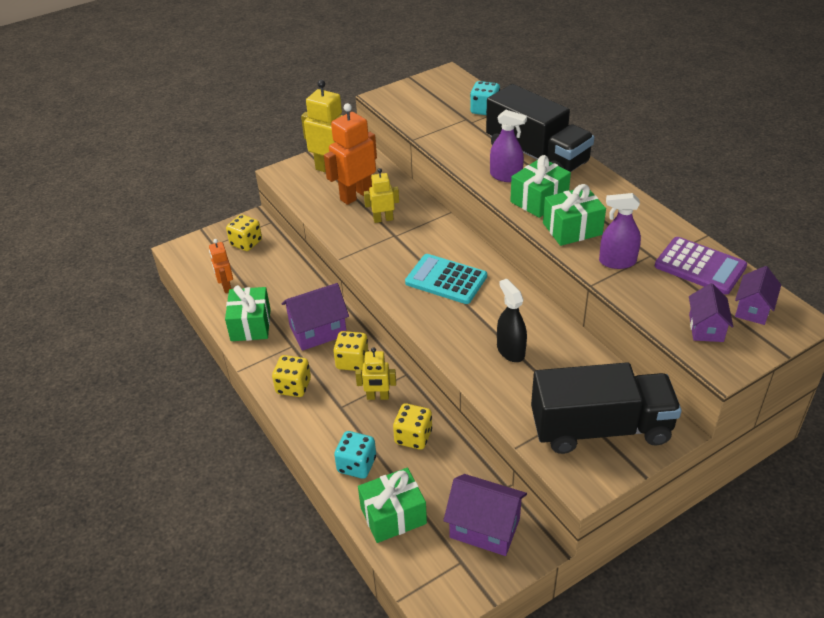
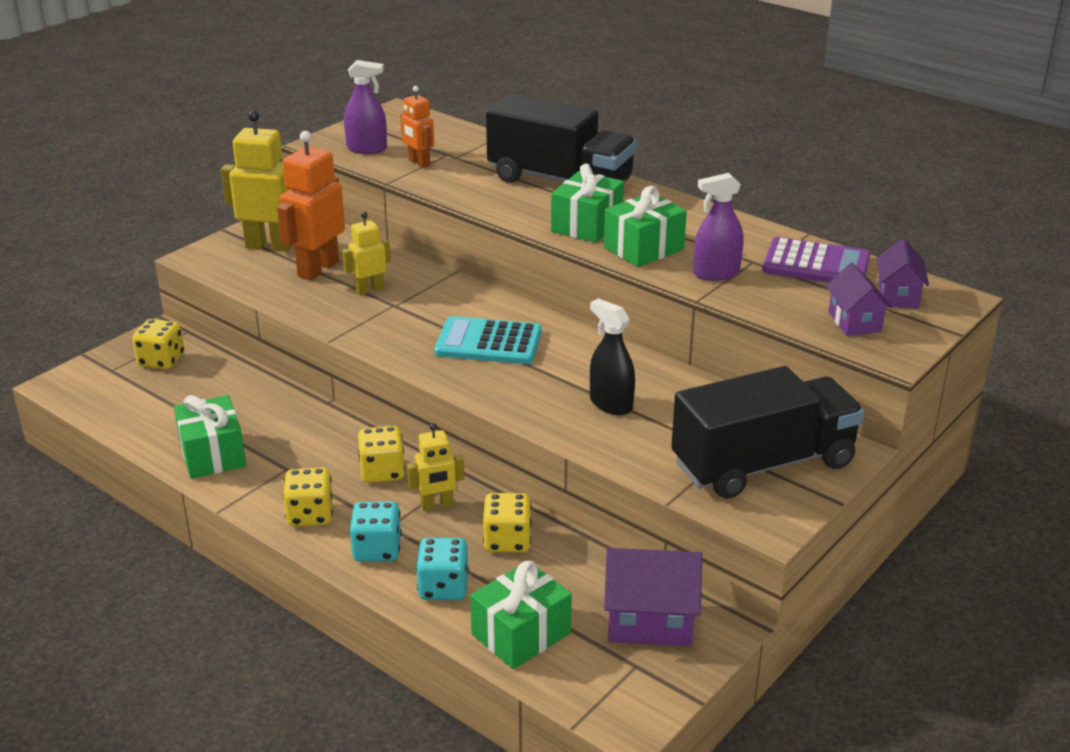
camera: 20 degrees left, 10 degrees down
(226, 286) = (154, 416): orange robot -> orange robot (419, 162)
(318, 331) = (317, 446): purple house -> none
(484, 110) = (467, 142): turquoise dice -> turquoise dice (377, 549)
(506, 176) = (531, 206): purple spray bottle -> purple spray bottle (367, 148)

